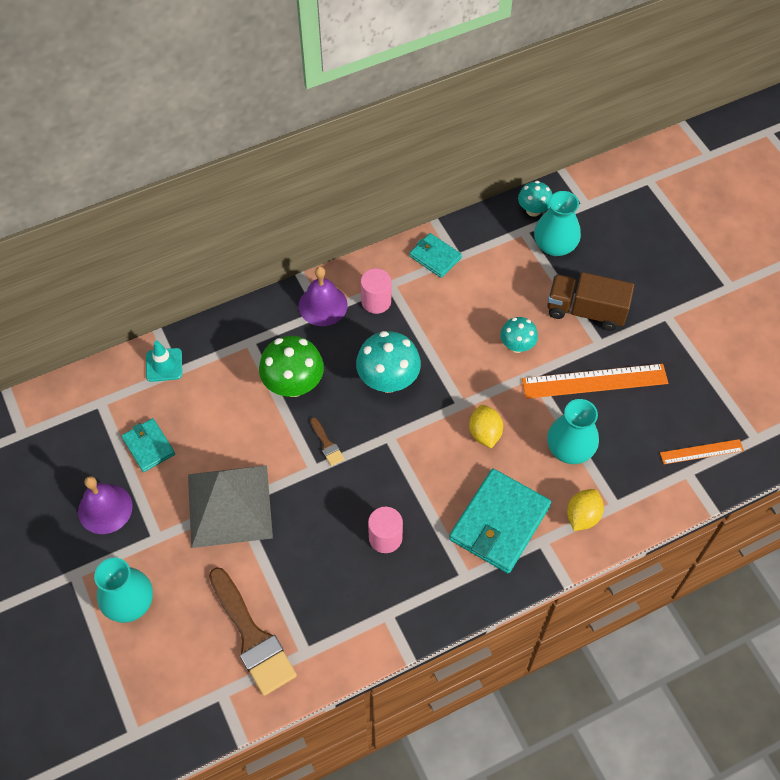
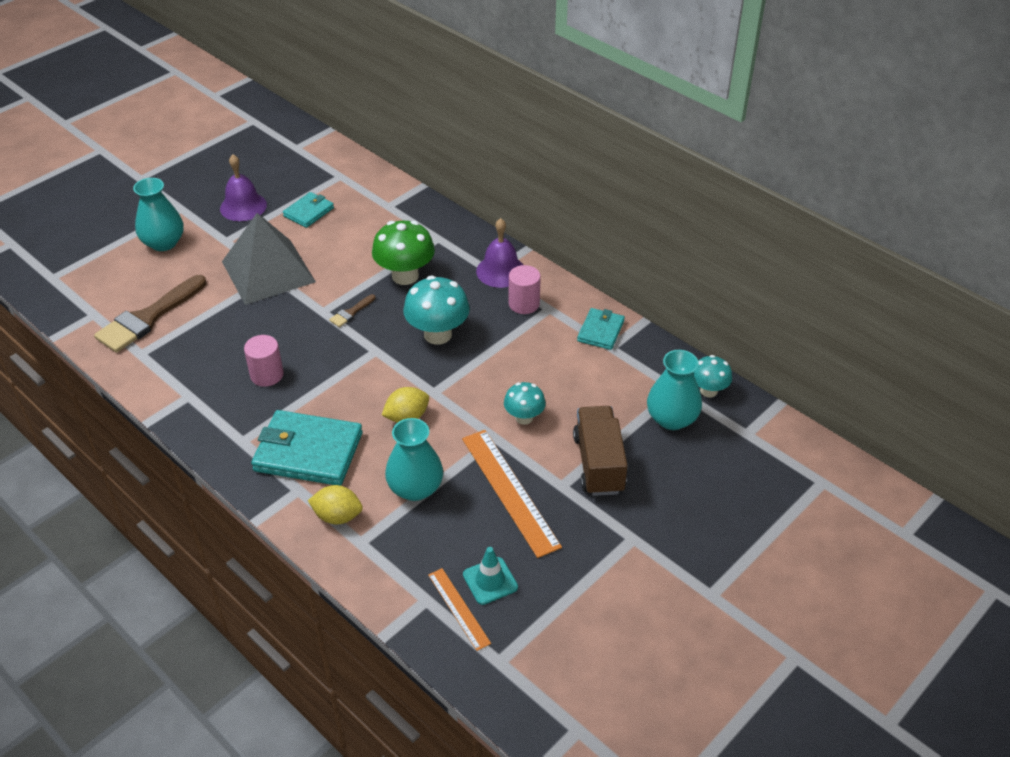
camera: 70 degrees right, 15 degrees down
(164, 365) = (391, 198): turquoise traffic cone -> turquoise traffic cone (490, 581)

